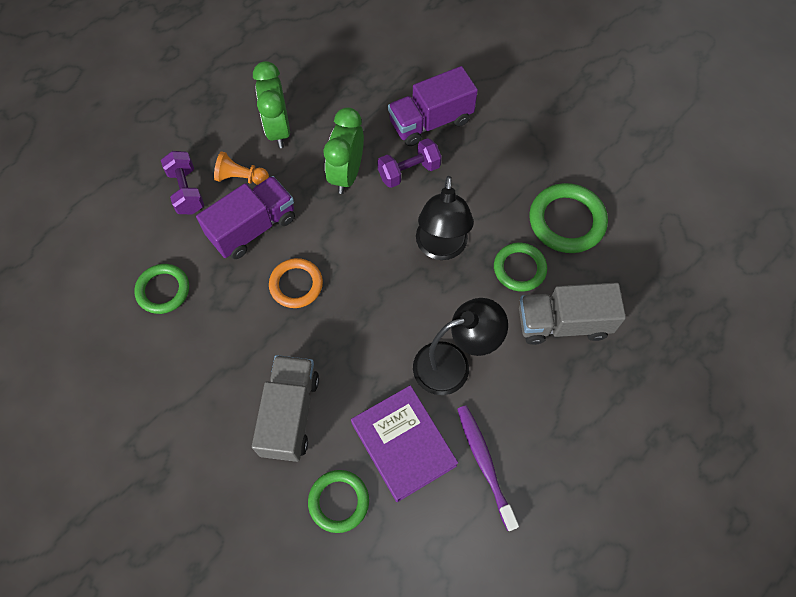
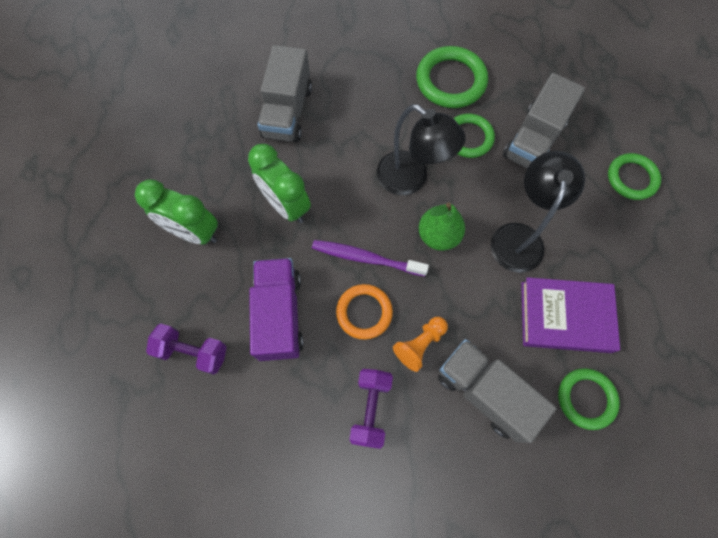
camera: 55 degrees left, 5 degrees up
(163, 290) = (284, 435): green ring -> green ring (631, 178)
(241, 177) = (218, 294): orange pawn -> orange pawn (420, 344)
(404, 299) = (438, 235): none -> green pear
(409, 171) = (322, 157): purple dumbbell -> purple dumbbell (370, 409)
(430, 122) = (287, 112): purple truck -> grey truck
(484, 463) = (615, 267): purple toothbrush -> purple toothbrush (366, 258)

